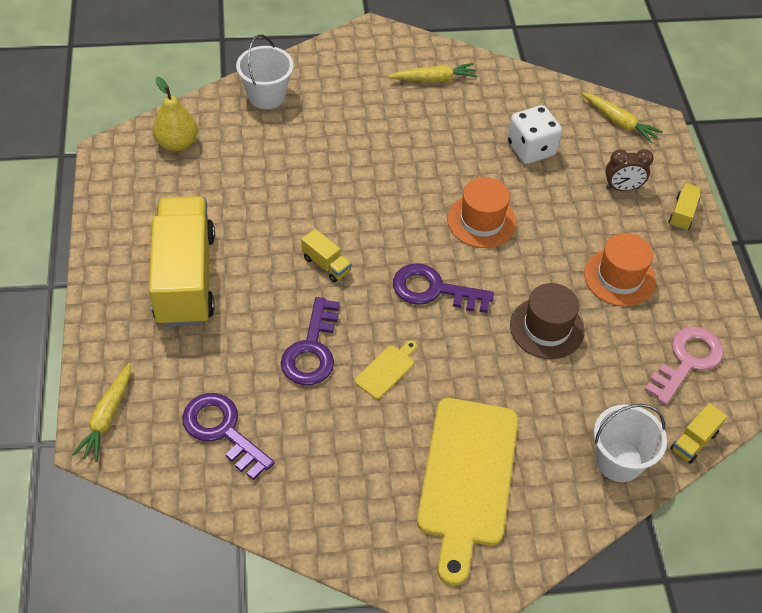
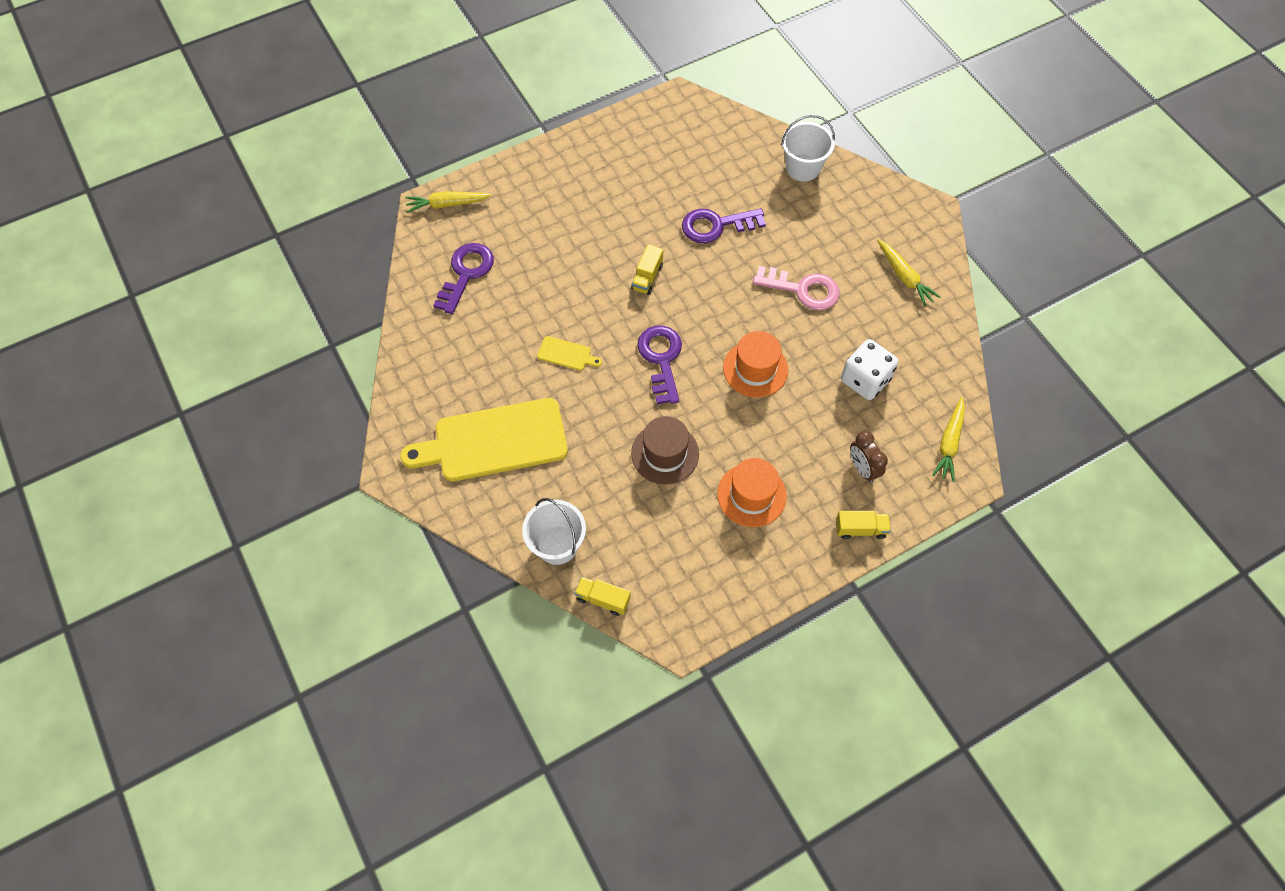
camera: 70 degrees right, 10 degrees up
(177, 143) = (713, 134): yellow pear -> none
(185, 278) = (586, 196): yellow truck -> none
(312, 350) = (561, 299): purple key -> purple key (716, 225)
(687, 361) = (686, 574): pink key -> pink key (803, 289)

